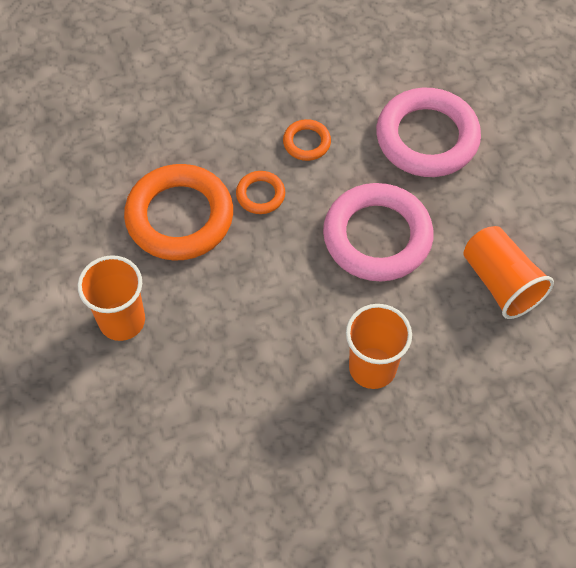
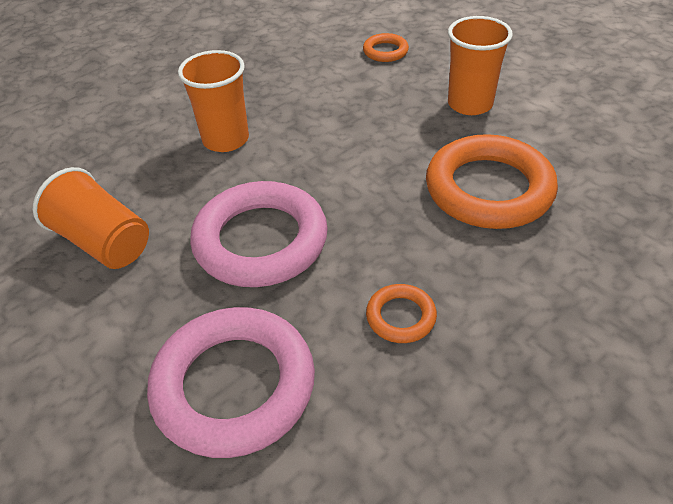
camera: 160 degrees right, 15 degrees down
(260, 195) = (418, 238): orange ring -> orange ring (385, 51)

